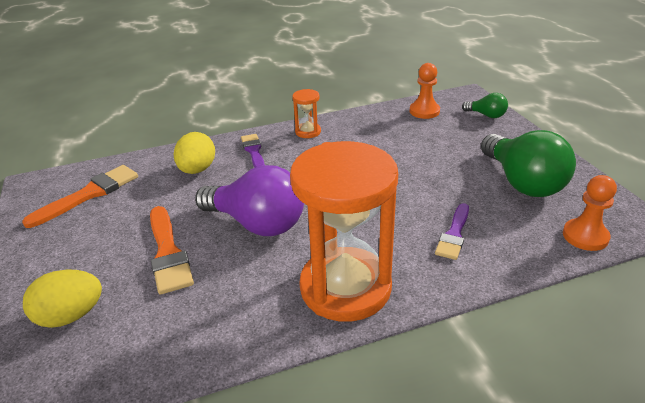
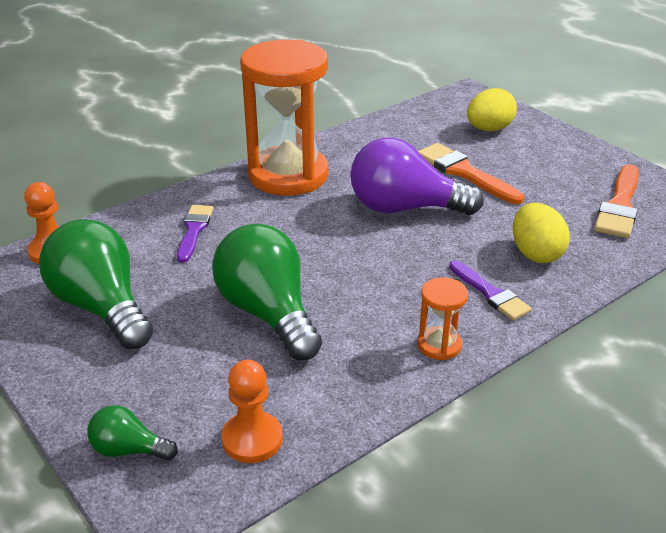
camera: 160 degrees right, 0 degrees up
(403, 161) = (268, 313): none -> green light bulb

